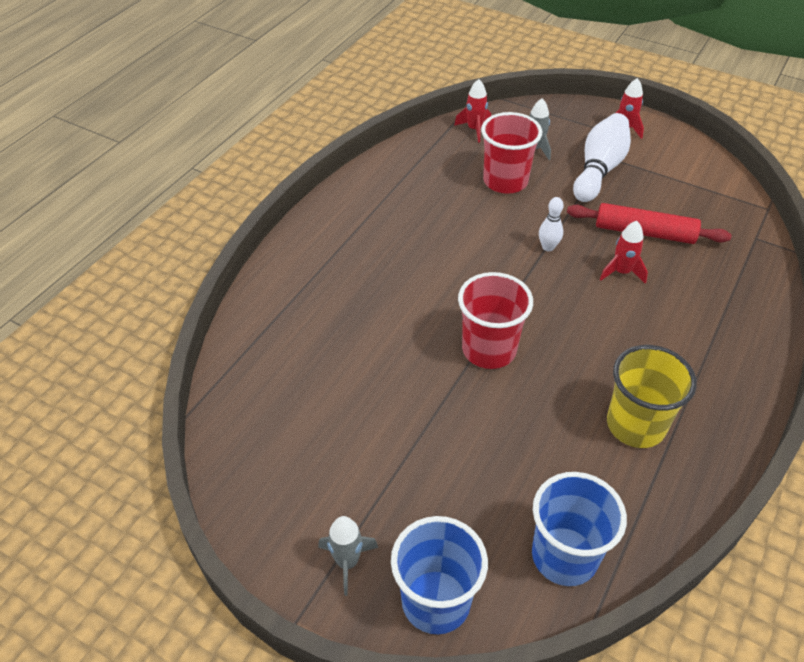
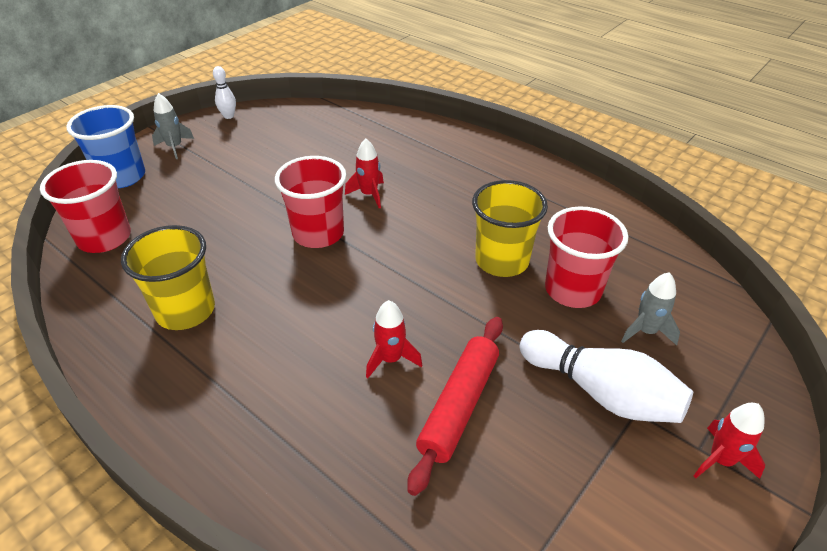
camera: 100 degrees right, 5 degrees down
(474, 129) = (683, 281): red rocket -> red rocket (369, 194)
(484, 220) = (501, 261): none -> yellow cup
(548, 247) = (447, 303): white bowling pin -> white bowling pin (228, 116)
(564, 556) = (104, 238): blue cup -> red cup

